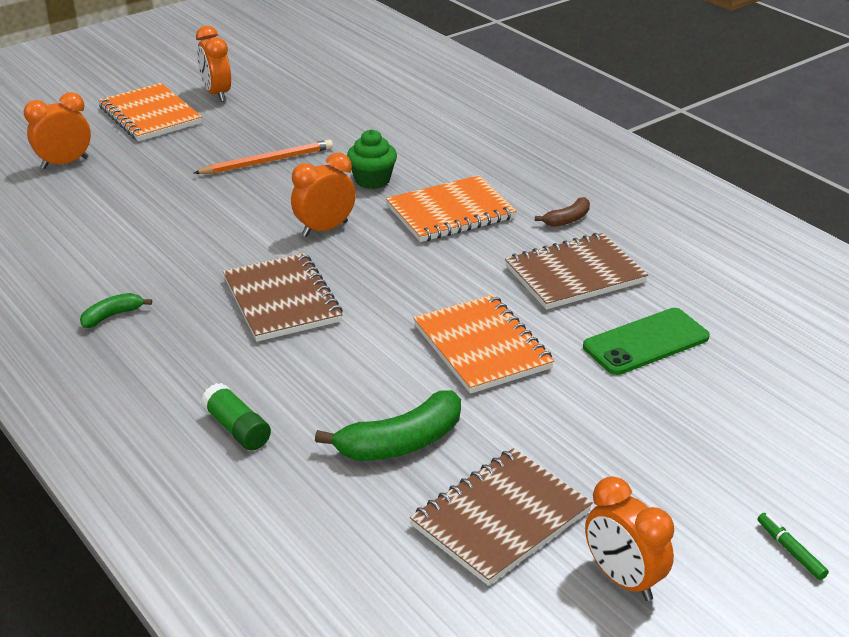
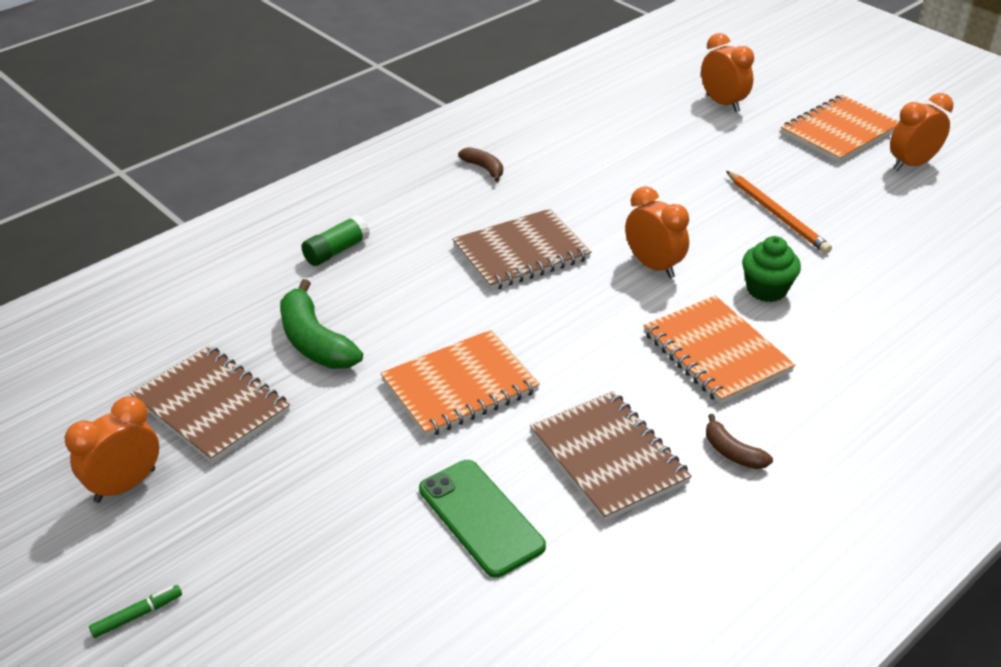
camera: 85 degrees right, 5 degrees up
(112, 316) = (484, 168): green banana -> brown banana

